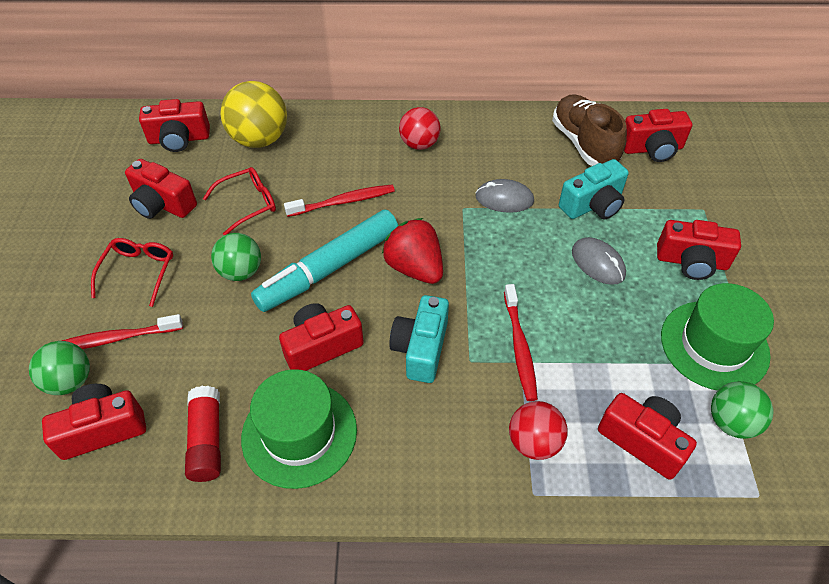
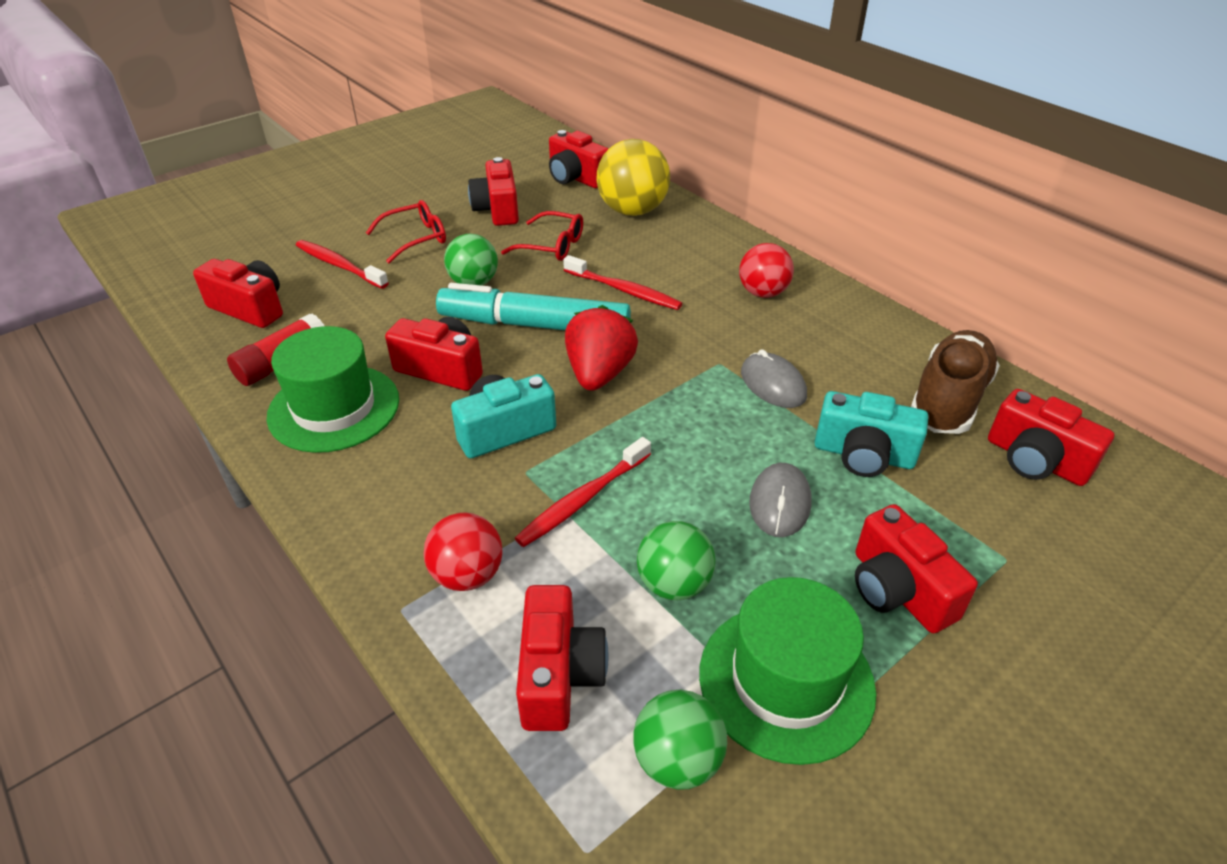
camera: 50 degrees right, 10 degrees down
(70, 381) = (280, 269): green ball -> green ball (674, 584)

